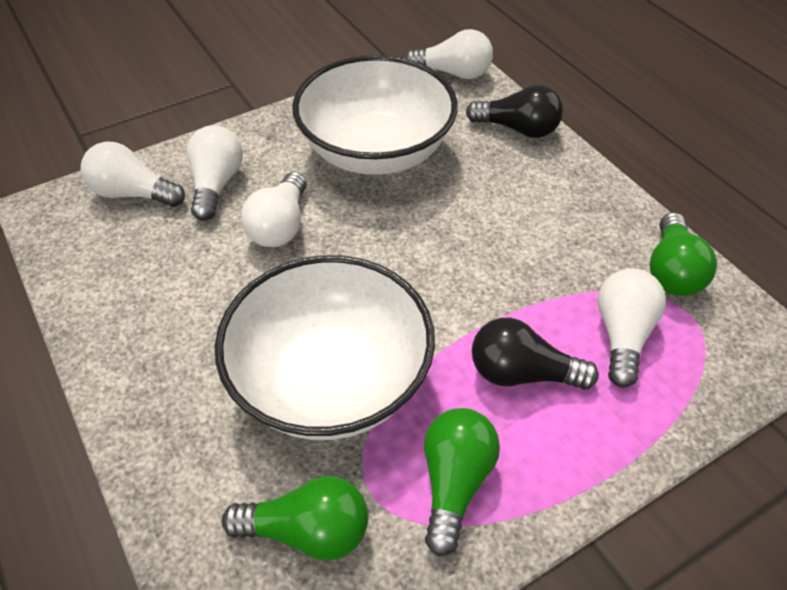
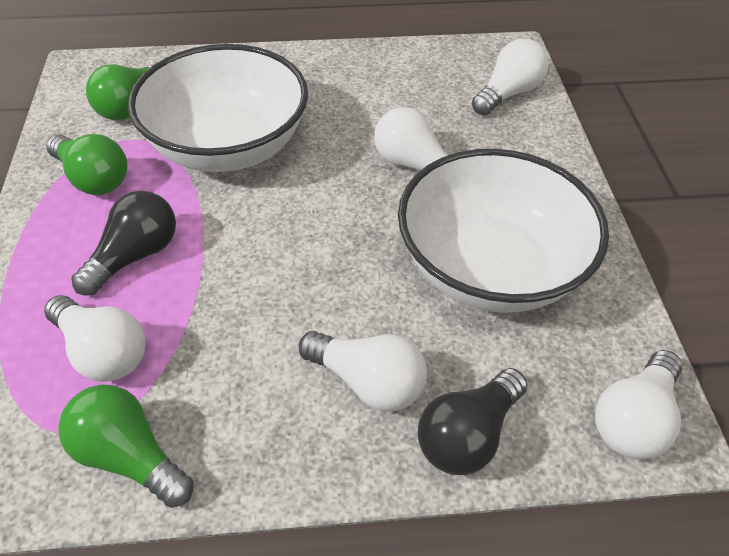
camera: 115 degrees right, 0 degrees up
(216, 184) = (495, 141): white light bulb -> white light bulb (367, 382)

